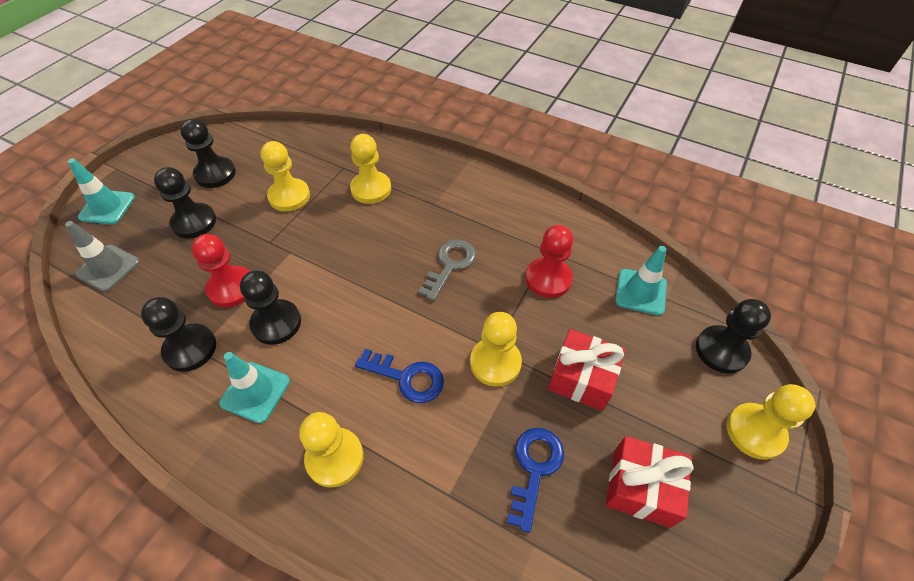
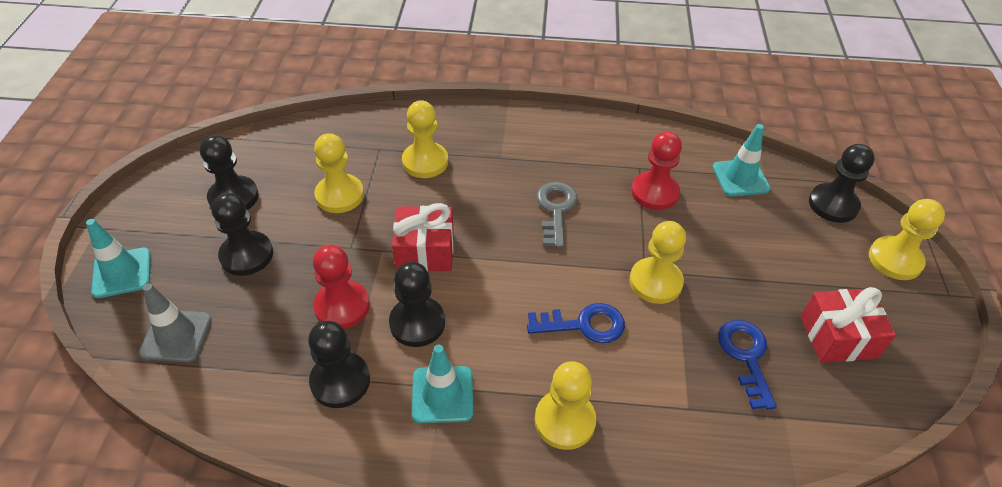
camera: 25 degrees left, 5 degrees down
(582, 378) = (737, 267): red gift -> red gift (425, 251)

